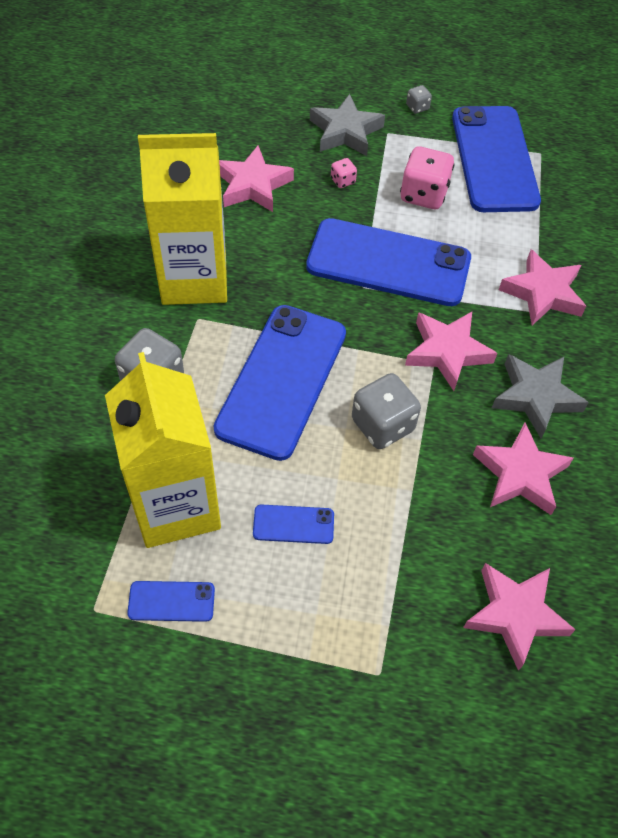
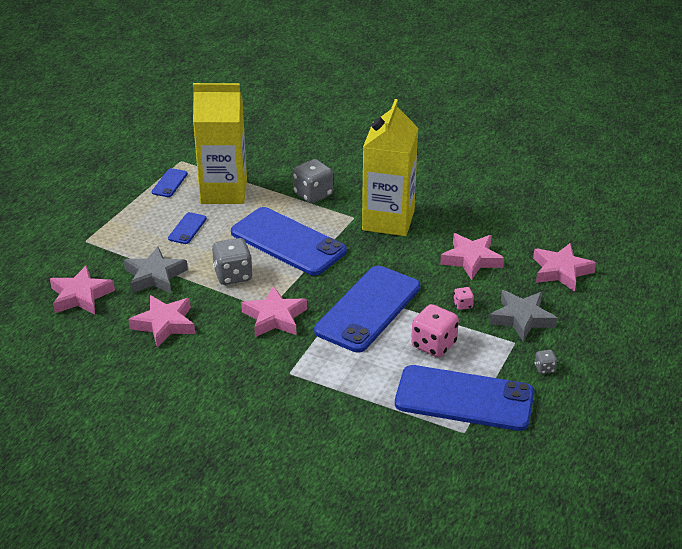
camera: 110 degrees right, 20 degrees down
(535, 397) = (216, 349): grey star -> grey star (154, 276)
(543, 293) = (305, 382): pink star -> pink star (561, 271)

